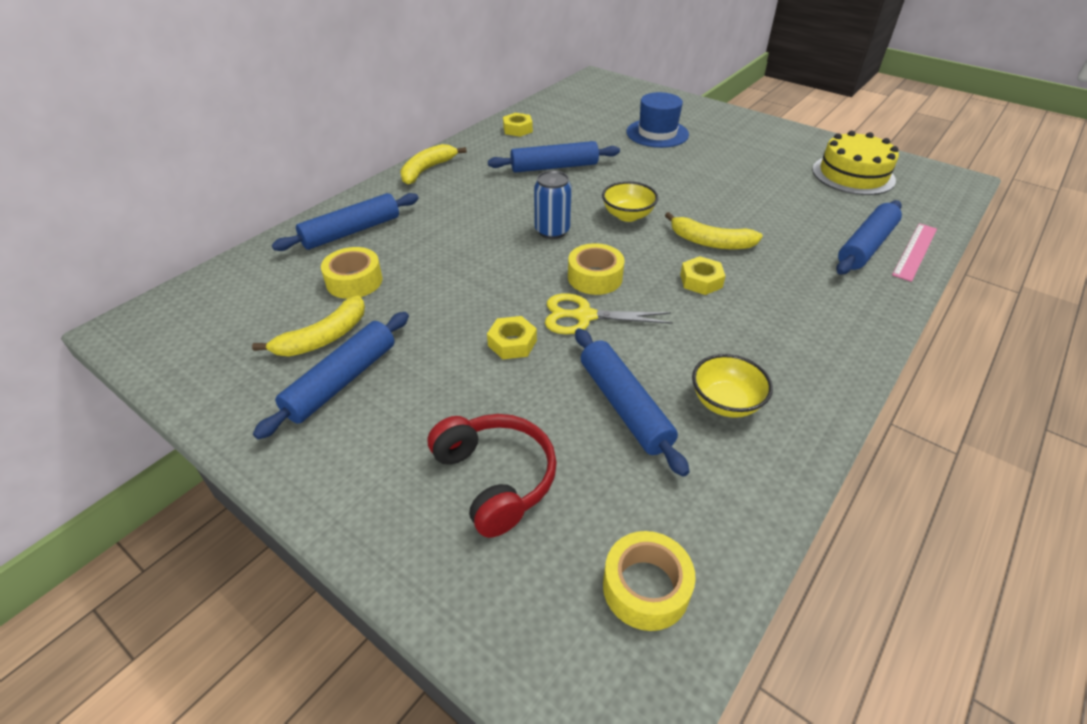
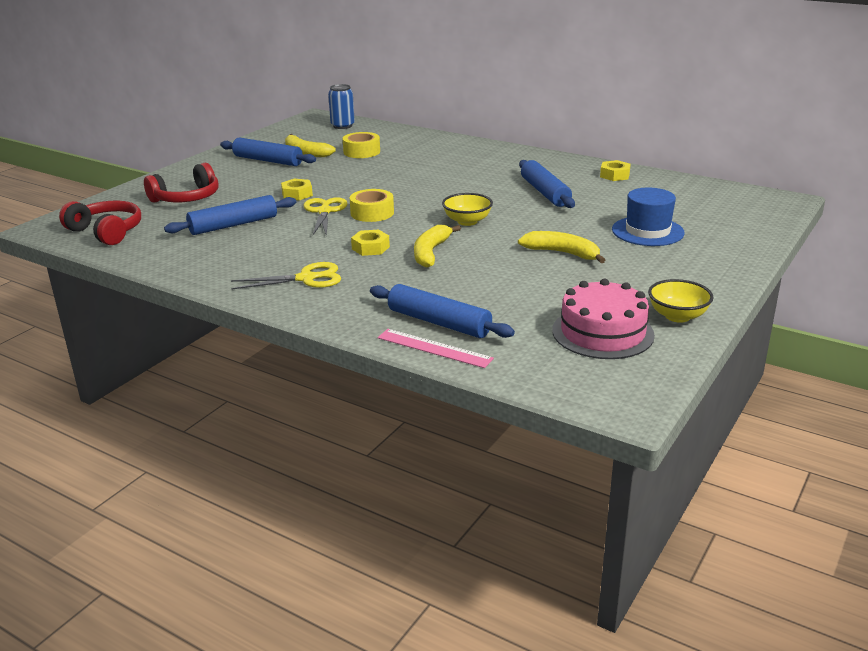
camera: 85 degrees right, 15 degrees down
(351, 231) = (420, 144): blue rolling pin -> none
(427, 170) = (517, 153): yellow banana -> yellow banana (562, 253)
(552, 231) = (435, 197): blue can -> blue can (342, 126)
(646, 587) = (106, 232): yellow tape -> red headphones
(725, 402) = (230, 253): yellow bowl -> yellow bowl (677, 316)
(792, 329) = (306, 278): none -> yellow scissors
(853, 175) = (602, 332): yellow cake -> pink cake

